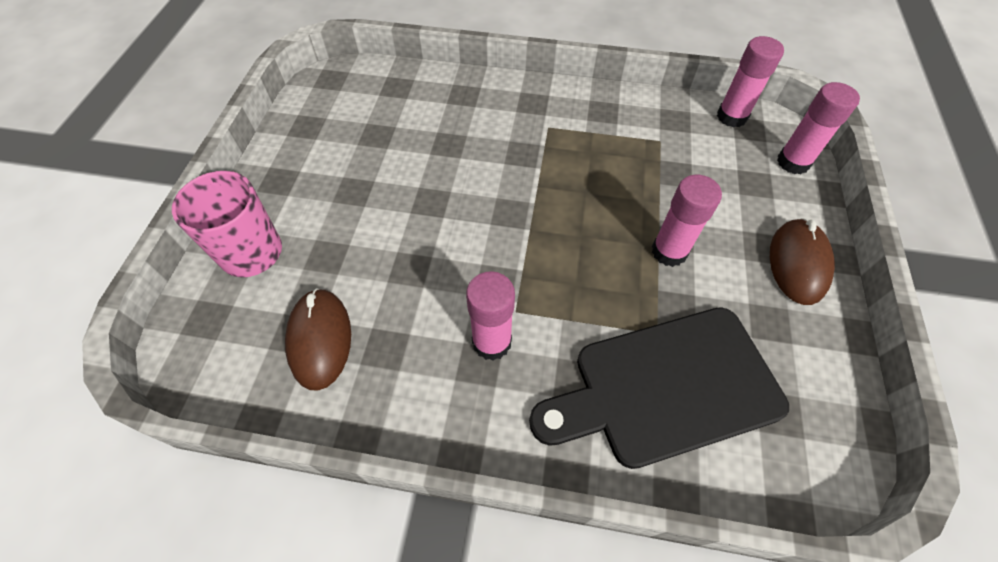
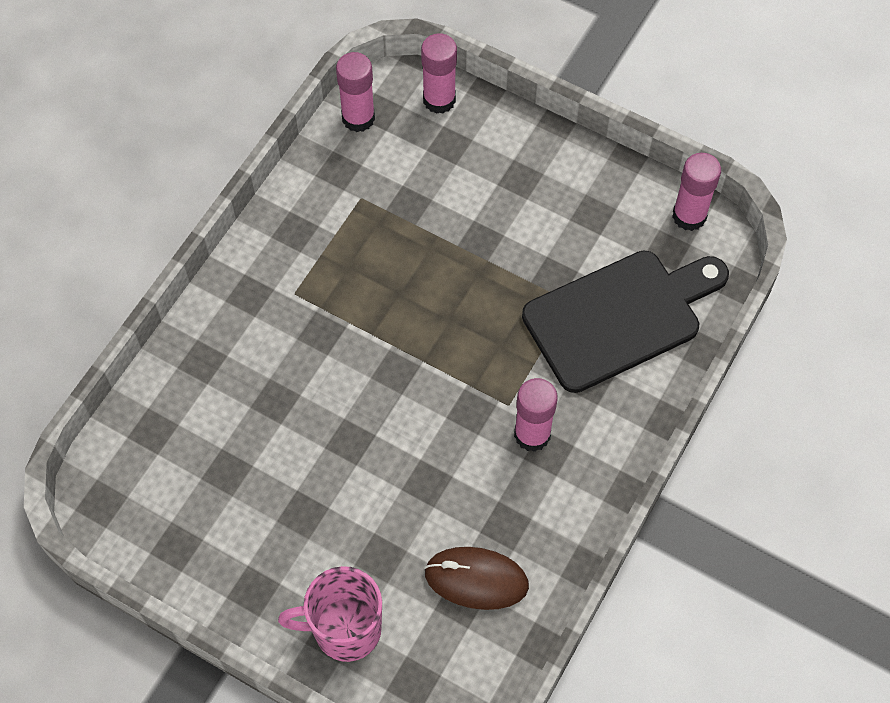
camera: 70 degrees left, 5 degrees up
(666, 387) = (619, 317): black cutting board -> black cutting board turned 120 degrees counterclockwise
(669, 251) = (496, 254): pink glue stick -> pink glue stick (689, 216)
(798, 263) = (547, 161): brown mouse -> none

